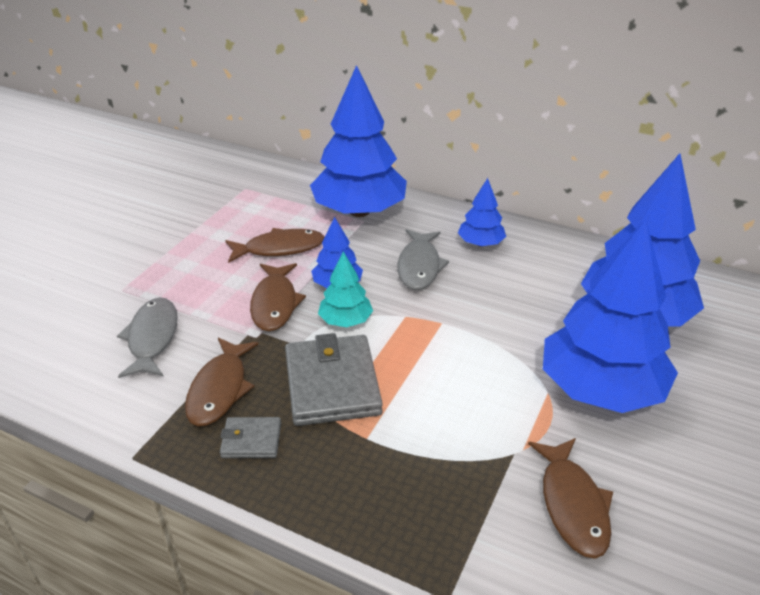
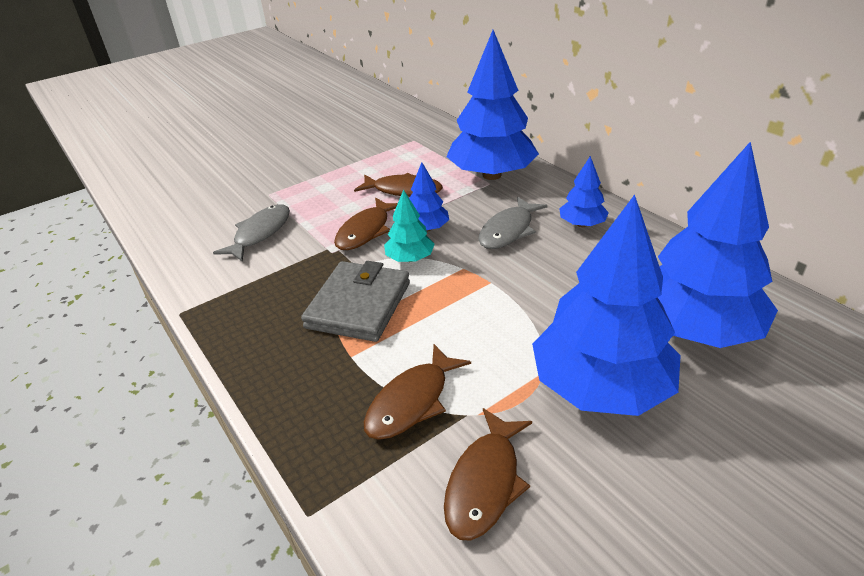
camera: 30 degrees right, 0 degrees up
(219, 389) = (274, 283): brown fish -> brown fish (412, 401)
(251, 440) = (265, 328): grey wallet -> none

